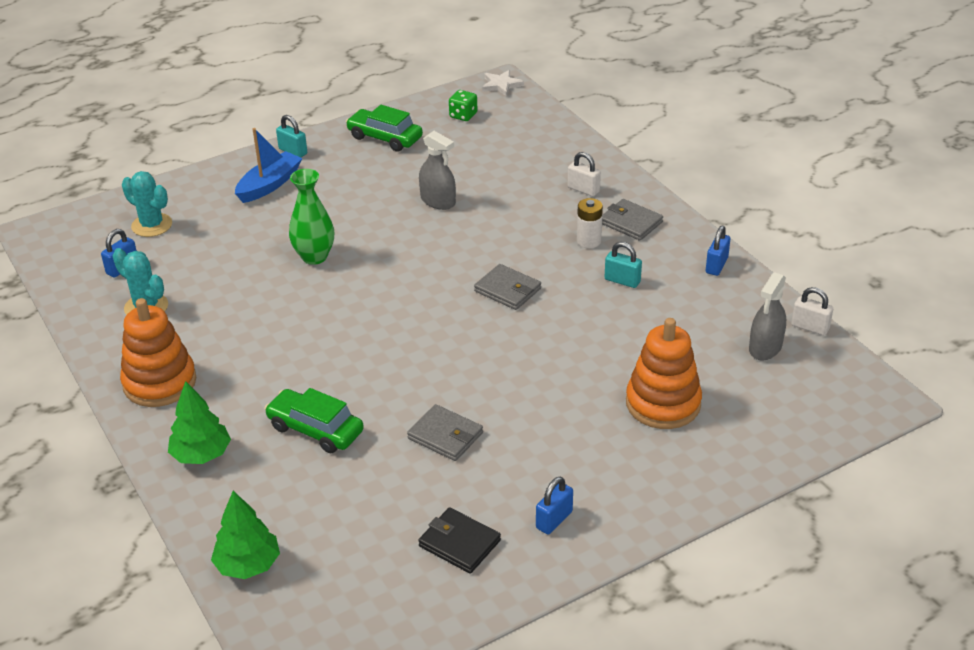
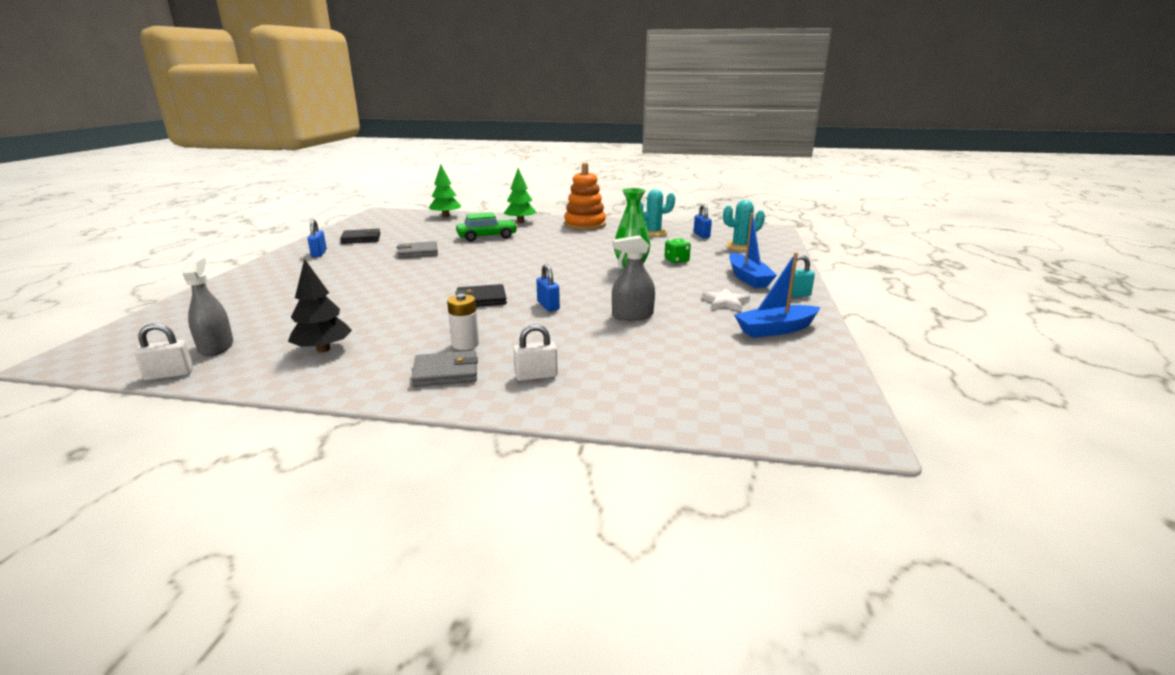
camera: 130 degrees right, 15 degrees down
(385, 138) = (775, 329): green car -> blue boat
(463, 115) = (780, 377): green dice -> green dice (676, 260)
(501, 85) = (843, 431): white star -> white star (725, 302)
(507, 290) = (481, 299): grey wallet -> black wallet
(622, 281) = (398, 335): turquoise padlock -> none
(663, 403) = (290, 297): orange stacking toy -> none
(688, 295) = (323, 349): none -> black tree
(716, 265) = (312, 378): blue padlock -> blue padlock (548, 306)

